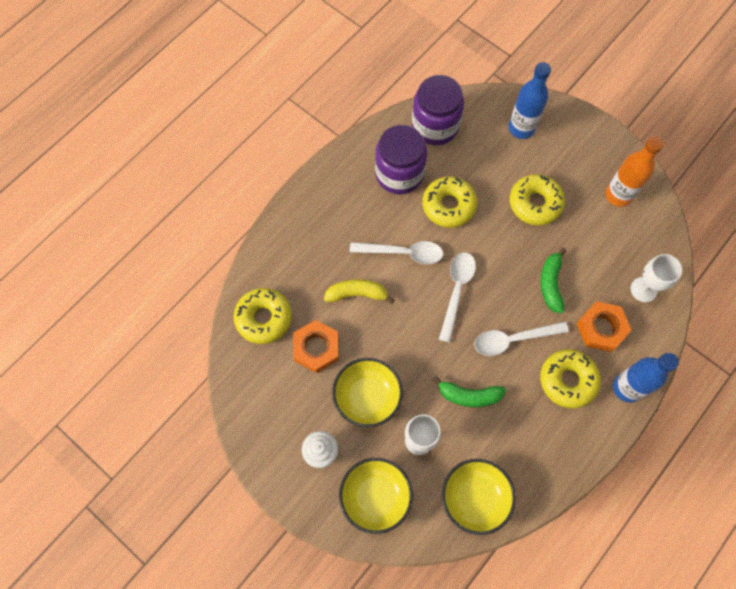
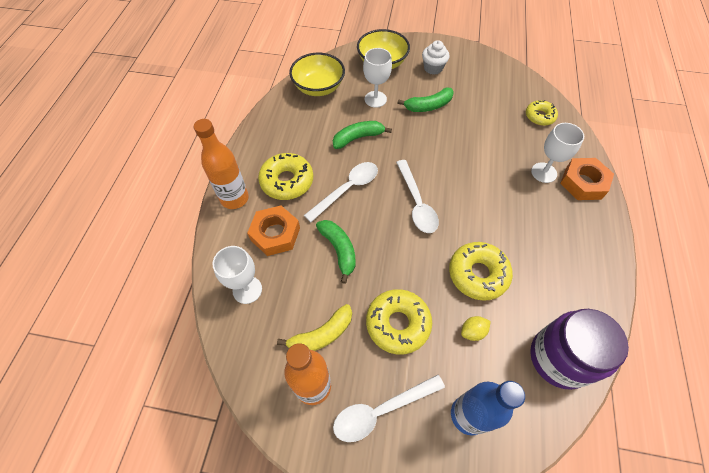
camera: 150 degrees right, 10 degrees down
(264, 318) = (539, 116): yellow donut -> yellow donut, size x0.63
(316, 348) = (487, 116): orange nut -> orange nut (583, 183)
(318, 258) = (544, 172): none -> white goblet
(357, 294) = (491, 162): yellow banana -> yellow banana (321, 335)
(367, 397) = (428, 106): yellow bowl -> green banana
(399, 174) = (546, 281): purple jar -> none
(403, 253) = (483, 210): white spoon -> white spoon (381, 410)
(483, 171) = (472, 331): none -> yellow lemon
(627, 388) = (234, 198): blue bottle -> orange bottle

